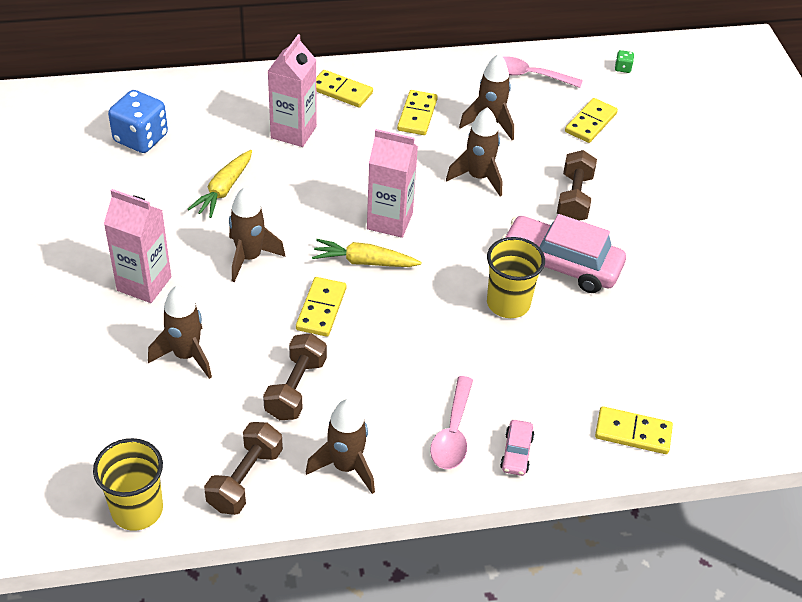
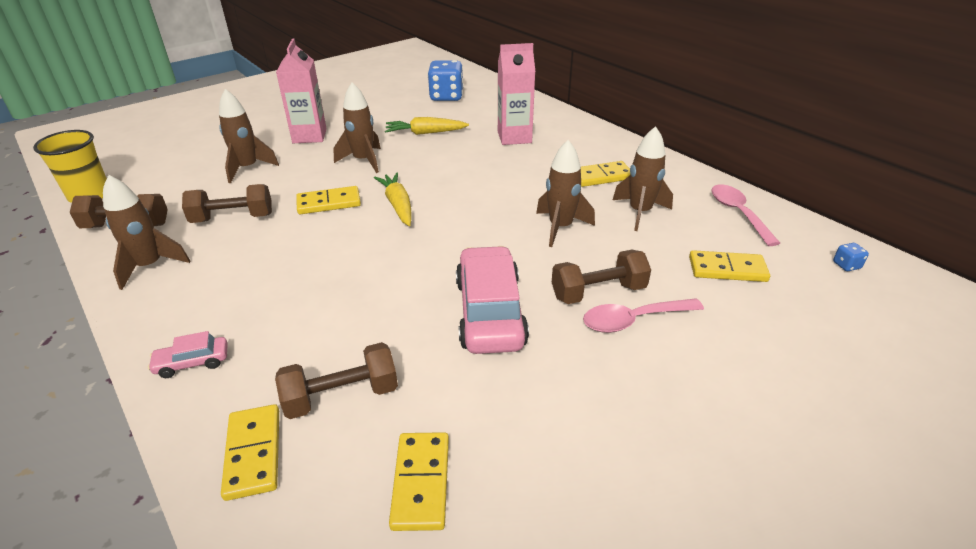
camera: 65 degrees right, 10 degrees down
(341, 91) = (584, 140): yellow domino -> yellow domino (421, 482)
(389, 221) = (457, 202): pink carton -> none
(453, 433) = (208, 312): pink spoon -> pink spoon (633, 320)
(508, 303) = (405, 294): yellow cup -> none
(603, 373) = (341, 396): none -> brown dumbbell
(622, 68) = (846, 265): green dice -> blue dice

